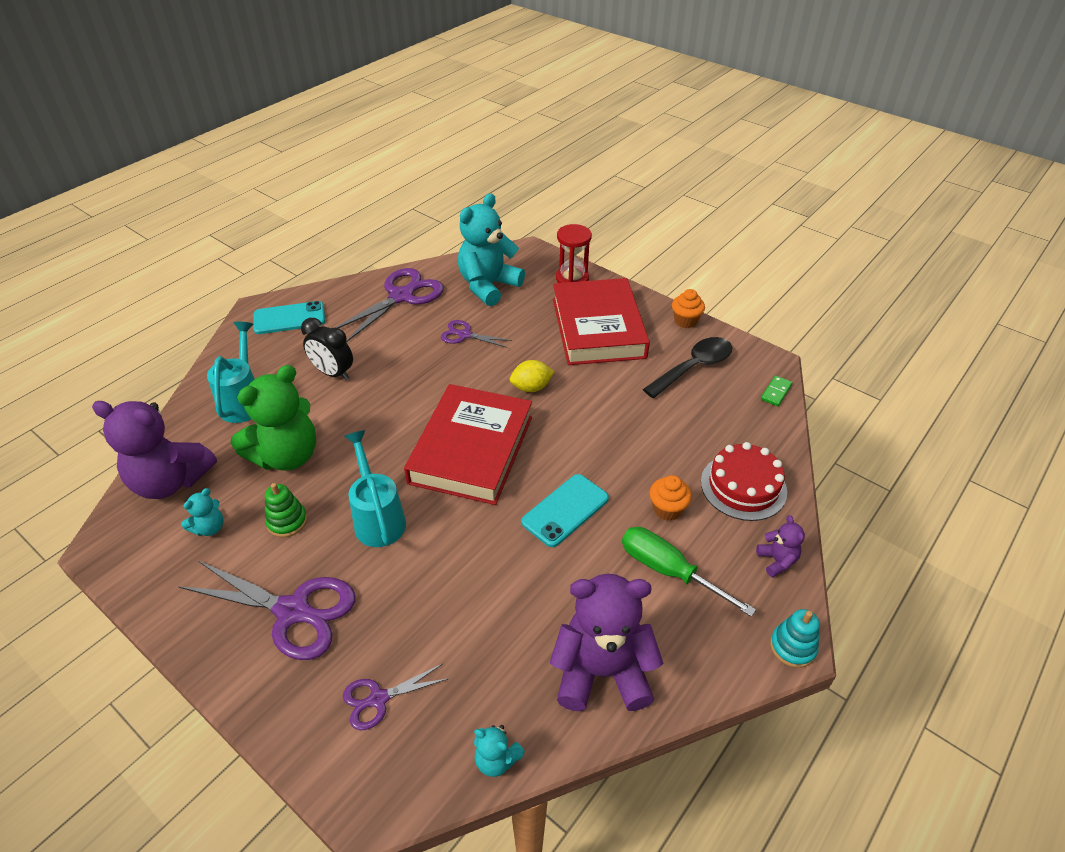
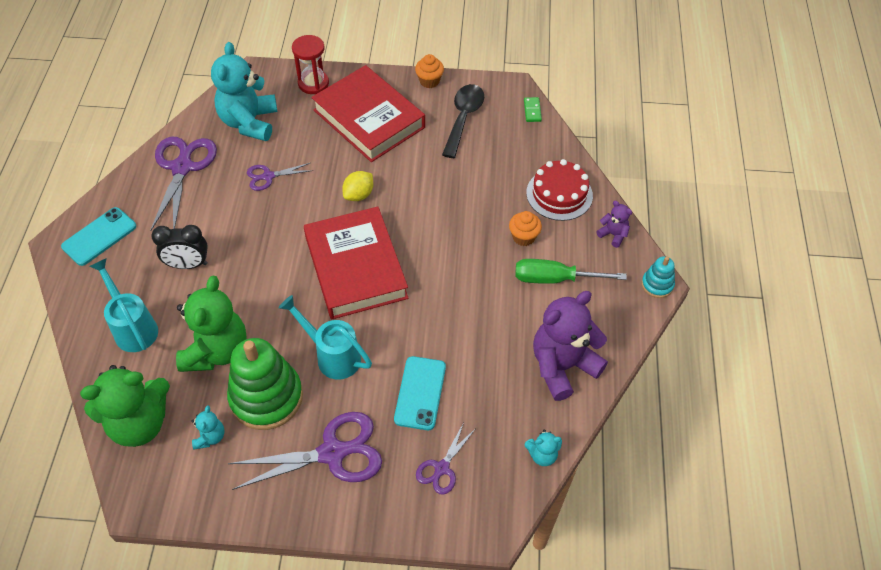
camera: 35 degrees left, 10 degrees up
(170, 481) = (139, 423): purple teddy bear -> green teddy bear
(287, 521) = (266, 397): green stacking toy -> green stacking toy, size x2.09
(565, 510) = (458, 275): turquoise phone -> turquoise phone (420, 393)

